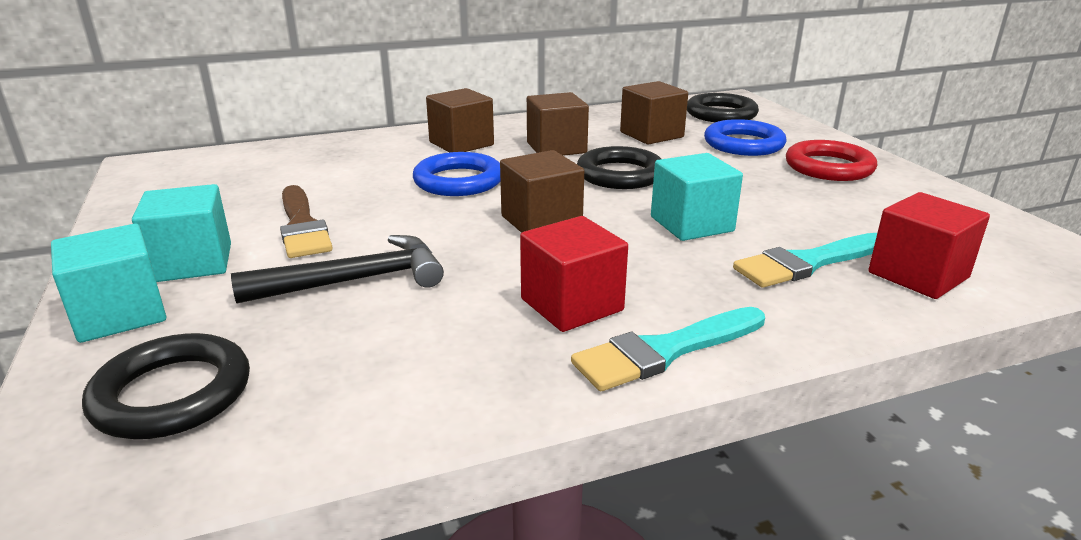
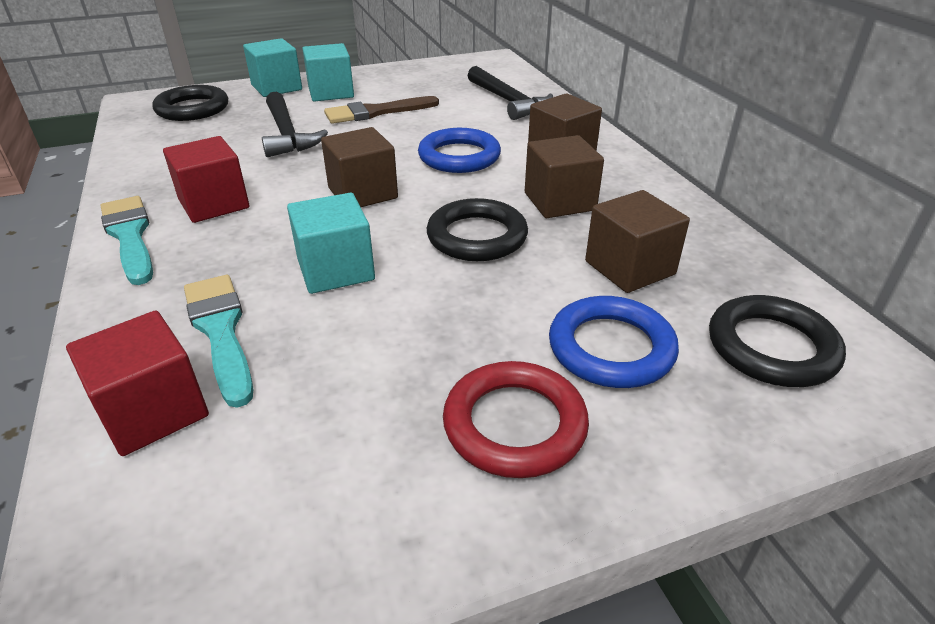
camera: 90 degrees right, 10 degrees up
(313, 159) = (508, 101): none -> black hammer

